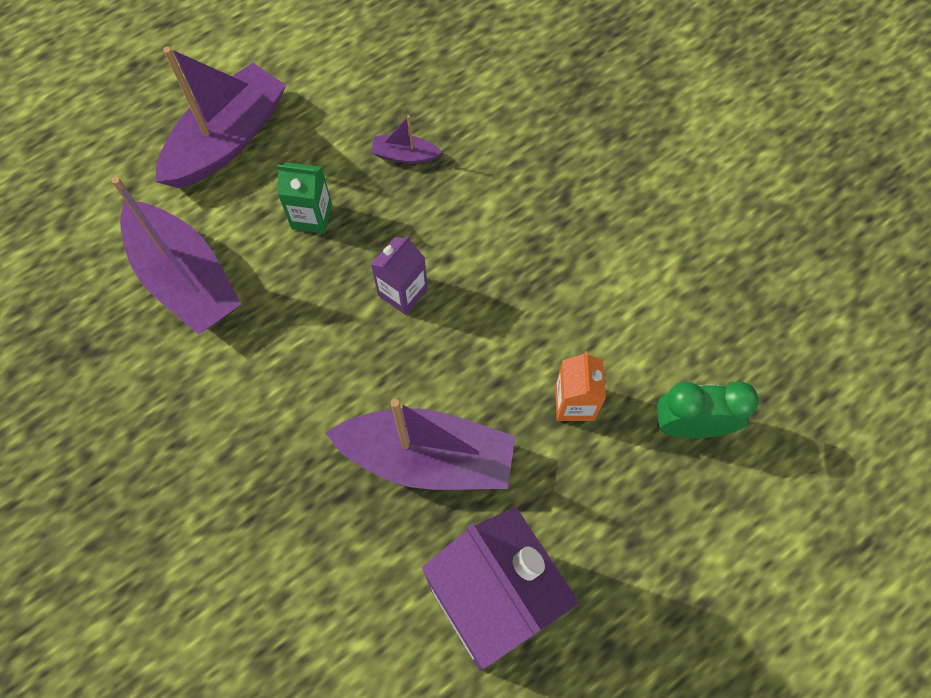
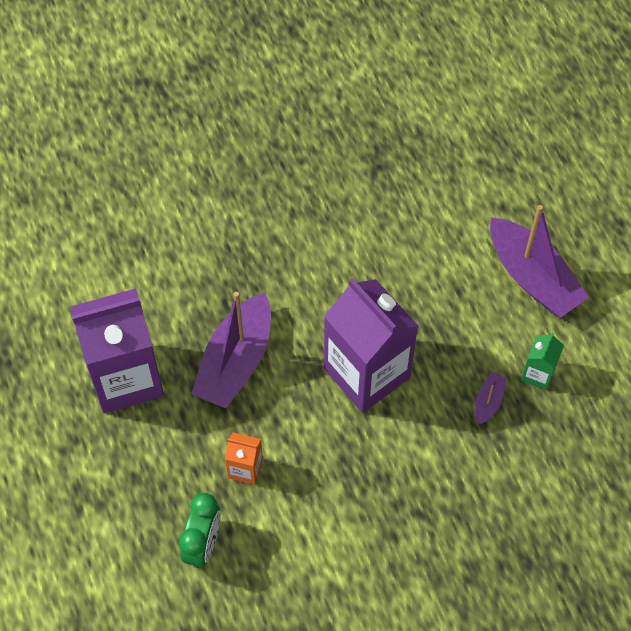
camera: 105 degrees right, 5 degrees down
(185, 278) = (417, 233): purple boat -> none
(311, 216) = (448, 324): green carton -> green carton (538, 374)
(402, 292) = (367, 373): purple carton -> purple carton, size x2.25

